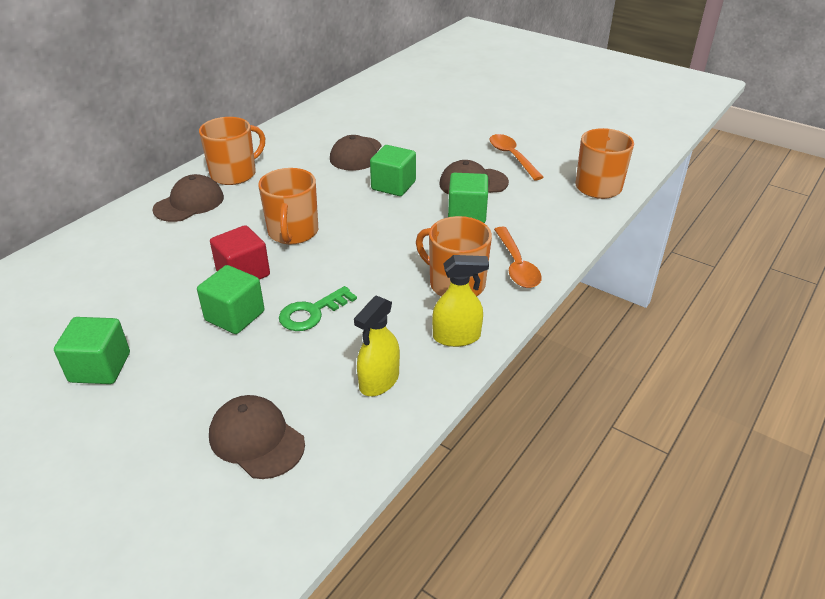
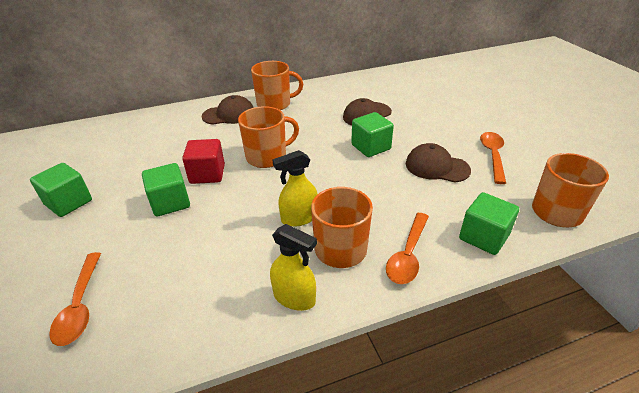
camera: 35 degrees right, 0 degrees up
(256, 439) = (80, 305): brown cap -> orange spoon
(293, 232) = (267, 157): orange mug -> orange mug turned 150 degrees counterclockwise
(312, 313) = (216, 223): green key -> none
(379, 381) = (200, 305): yellow spray bottle -> yellow spray bottle (299, 218)
(467, 214) = (407, 191): green cube -> green cube (483, 237)

